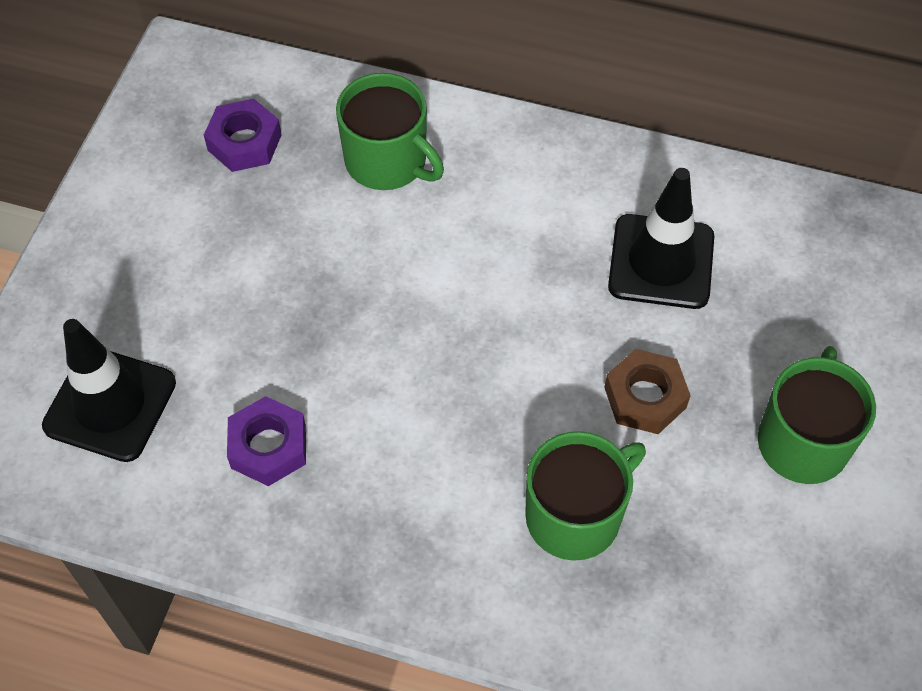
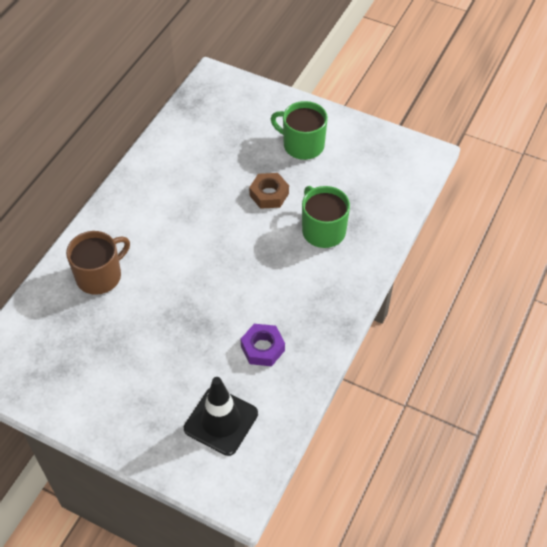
camera: 80 degrees left, 5 degrees down
(244, 142) = (62, 342): purple nut -> none
(387, 161) = (100, 276): green mug -> brown mug
(661, 262) = (197, 174): black traffic cone -> none

